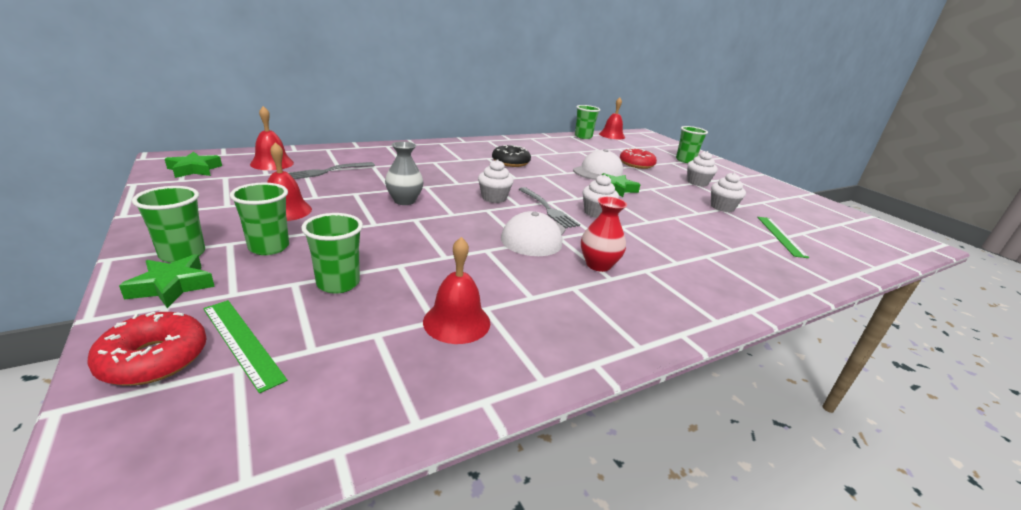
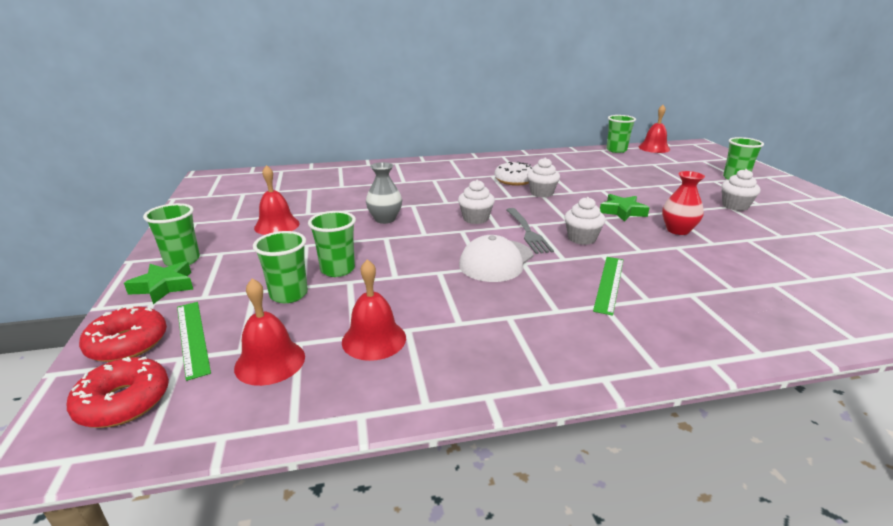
camera: 20 degrees right, 0 degrees up
(194, 169) = (222, 186): green star -> none
(269, 247) = (248, 258): green cup -> green cup (337, 269)
(272, 163) = (286, 181): red bell -> red bell (270, 362)
(327, 171) = (329, 189): grey fork -> none
(510, 162) = (514, 180): black donut -> white donut
(598, 171) = (611, 191): white cap -> none
(598, 265) = (550, 295): red vase -> red vase (678, 230)
(636, 164) = (665, 183): red donut -> red donut (124, 402)
(722, 207) = (750, 237): white cupcake -> white cupcake (541, 193)
(780, 236) = (814, 276): green ruler -> green ruler (609, 284)

